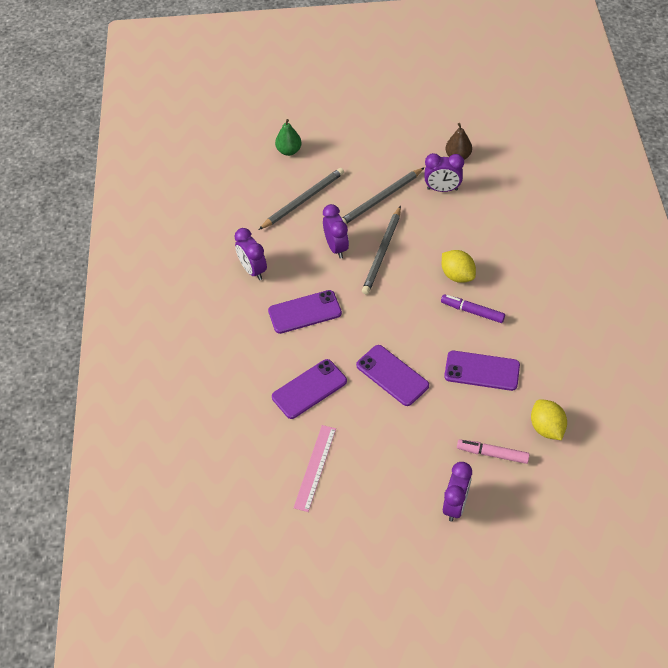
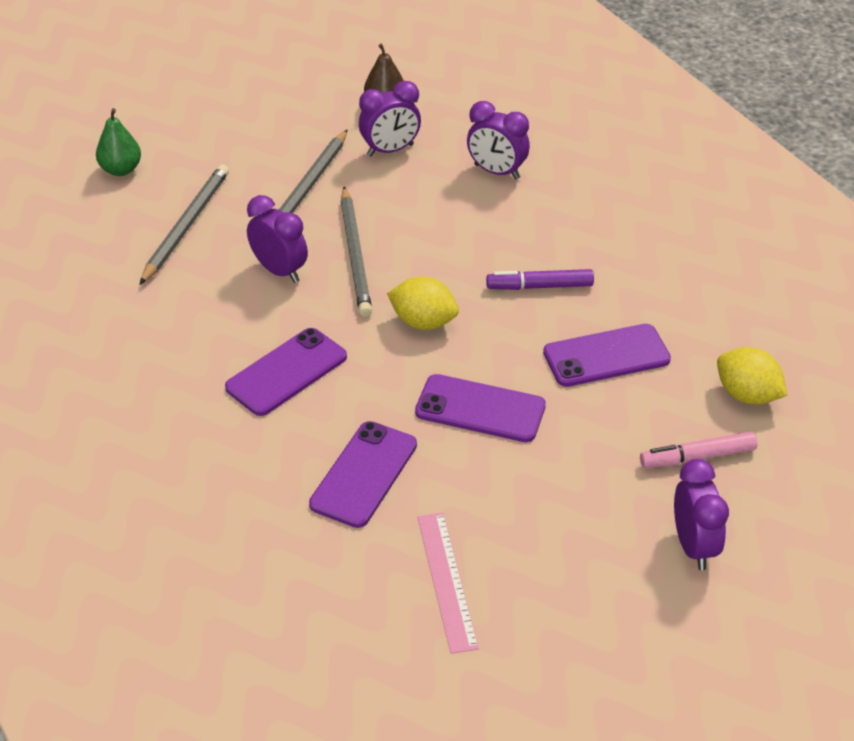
camera: 30 degrees left, 10 degrees down
(253, 270) = (164, 343): purple clock -> purple clock (496, 172)
(457, 275) = (486, 249): yellow lemon -> yellow lemon (423, 322)

